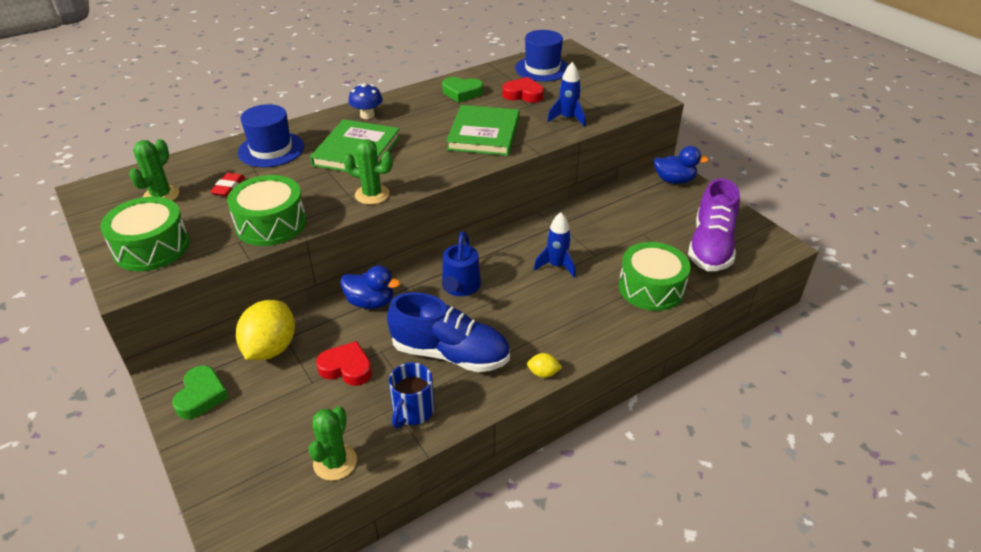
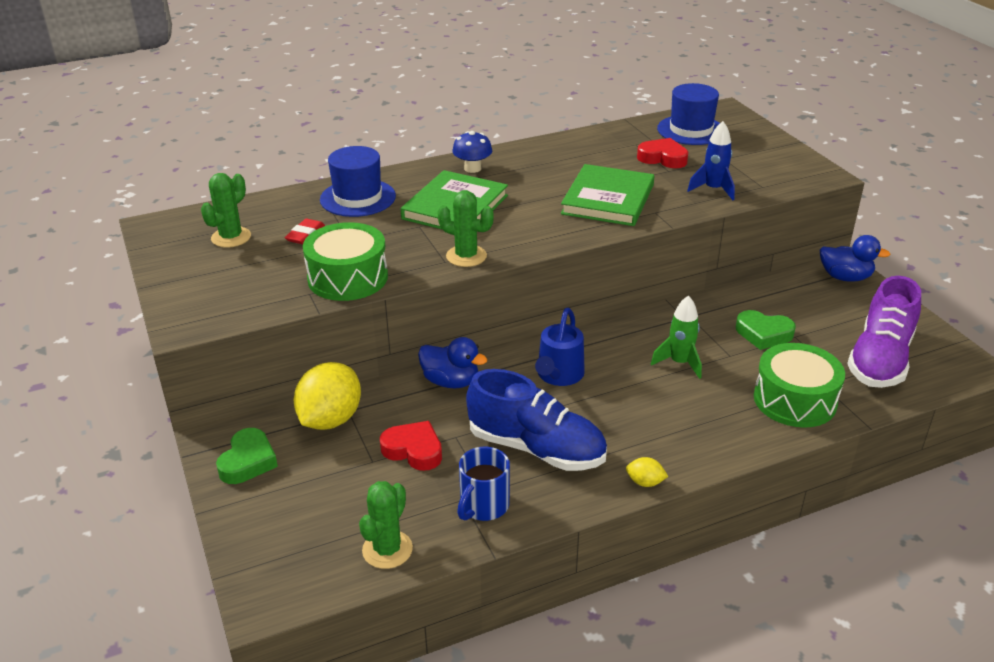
camera: 10 degrees right, 5 degrees down
(152, 247) = (215, 291): green drum -> none
(462, 93) = (588, 151): green heart -> green heart (763, 334)
(556, 266) = (679, 363): blue rocket -> green rocket

